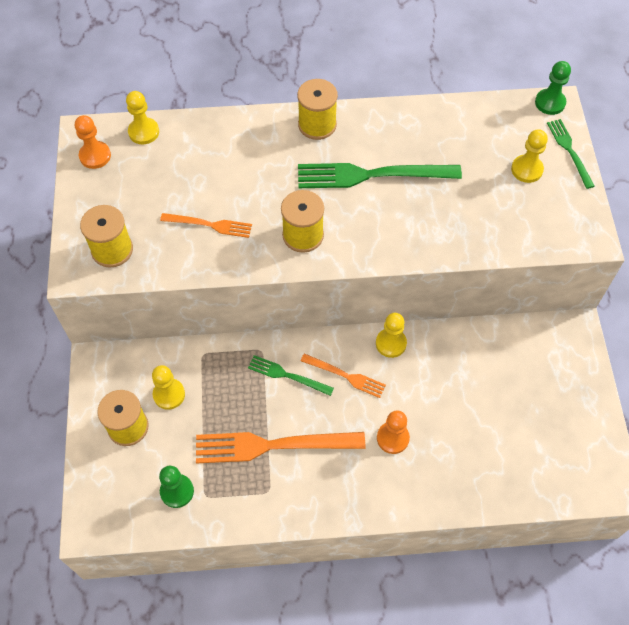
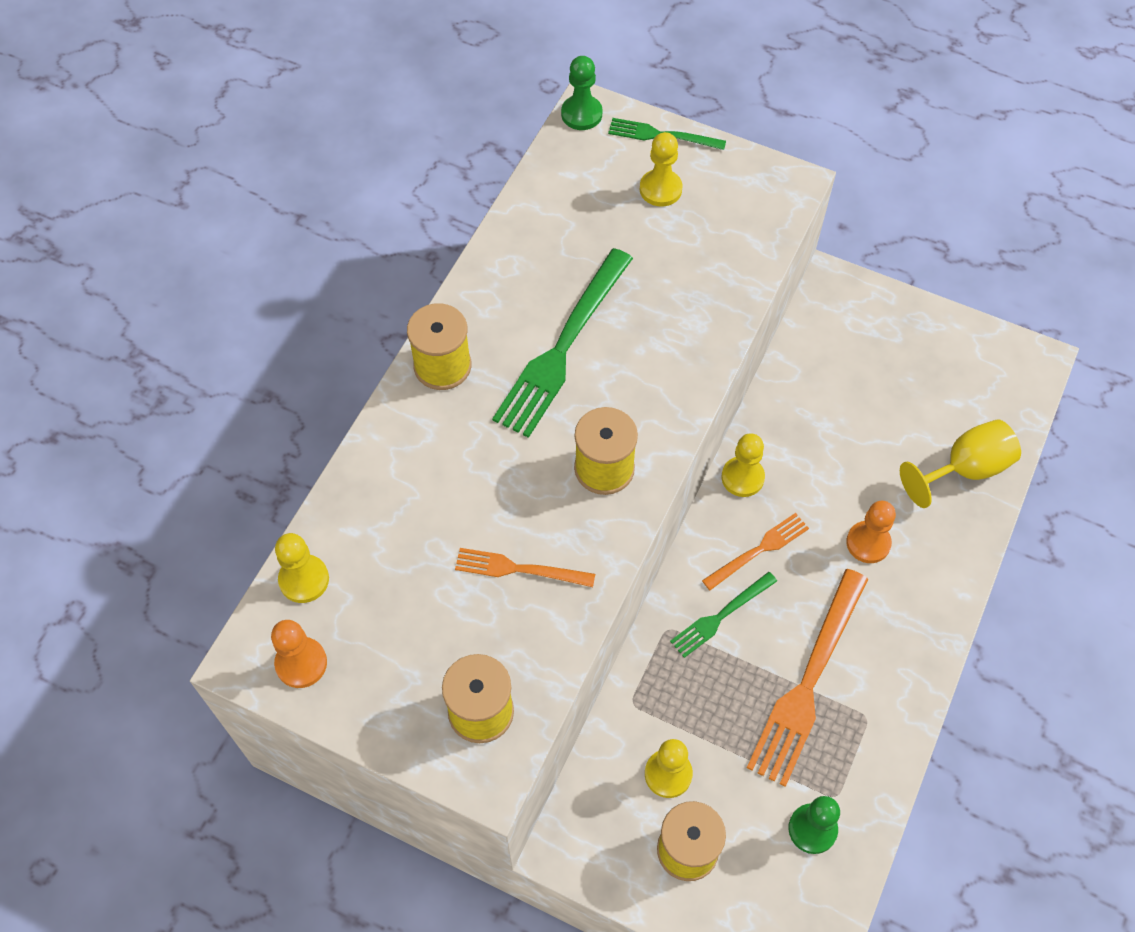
camera: 60 degrees left, 0 degrees up
(210, 225) = (519, 569): orange fork -> orange fork turned 120 degrees counterclockwise
(490, 475) = (965, 469): none -> yellow goblet

